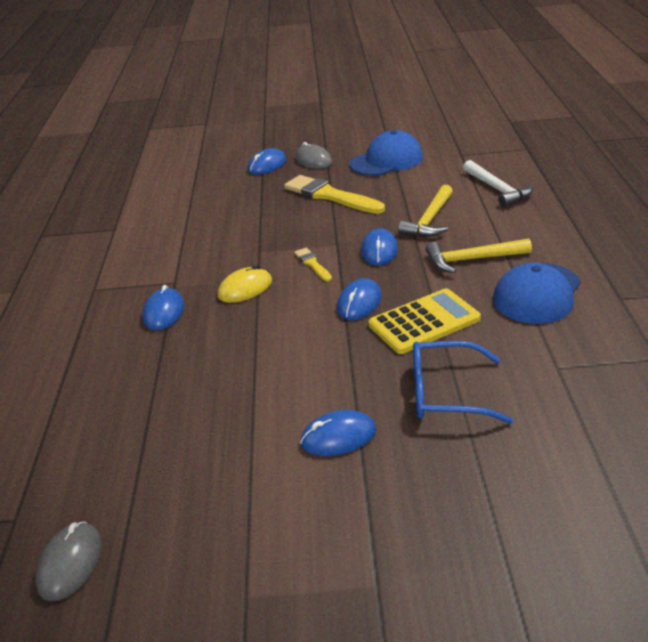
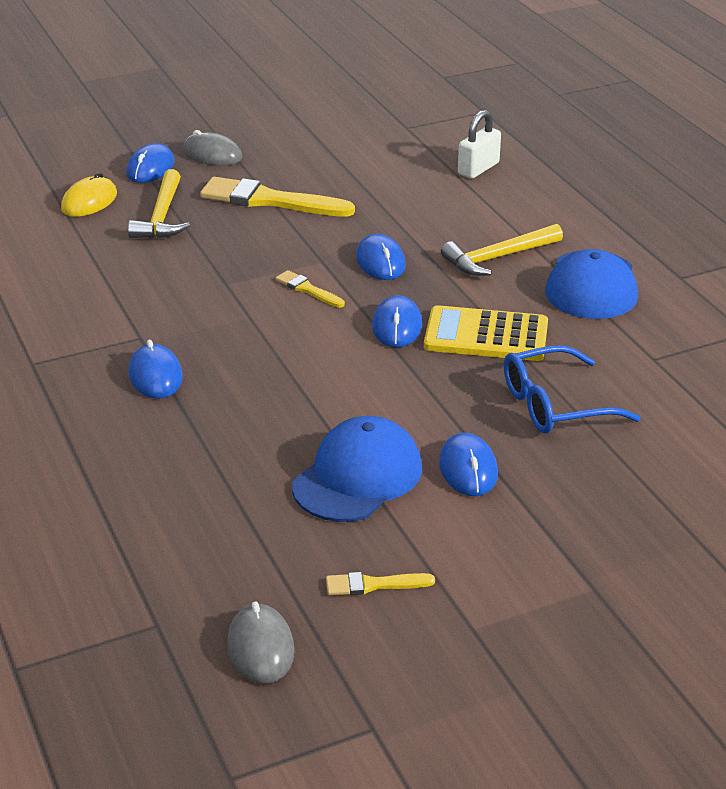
camera: 25 degrees left, 0 degrees up
(194, 528) = (374, 585): none -> yellow brush
(245, 288) = (242, 331): yellow mouse -> yellow mouse (89, 201)
(338, 437) = (468, 469): blue mouse -> blue mouse turned 60 degrees counterclockwise
(386, 160) = (314, 145): blue cap -> blue cap (357, 477)
(424, 322) = (486, 335): yellow calculator -> yellow calculator turned 120 degrees counterclockwise
(430, 220) = (419, 216): yellow hammer -> yellow hammer (162, 216)
(497, 189) = (478, 169): white hammer -> white padlock

